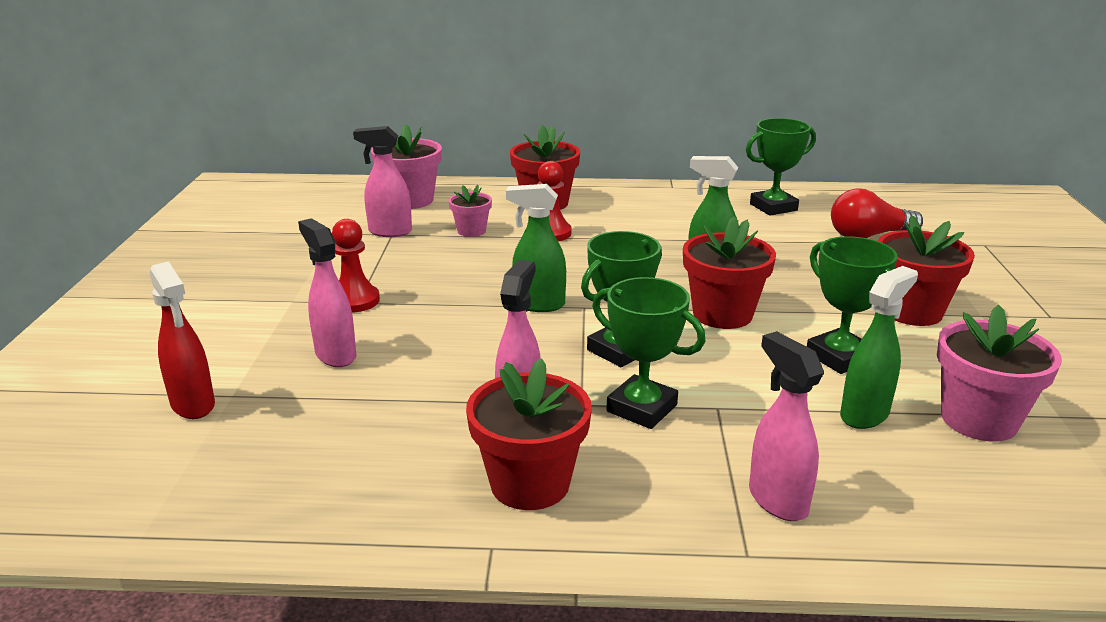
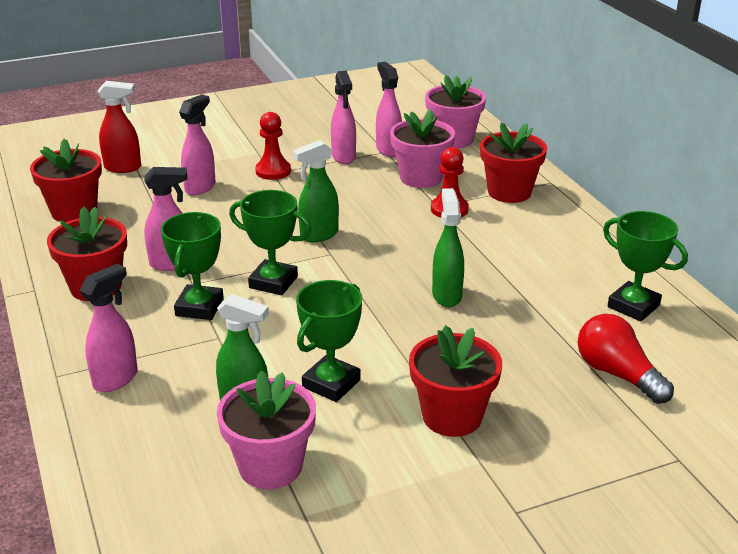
camera: 65 degrees right, 5 degrees up
(193, 405) = (123, 168): red spray bottle -> red spray bottle turned 120 degrees counterclockwise
(375, 256) = (344, 157): none -> pink spray bottle
(471, 231) = (421, 178): pink flower pot -> pink flower pot, size x1.73
(538, 305) = (318, 235): green spray bottle -> green spray bottle turned 105 degrees counterclockwise
(722, 314) = (365, 316): red flower pot -> red flower pot (74, 211)

